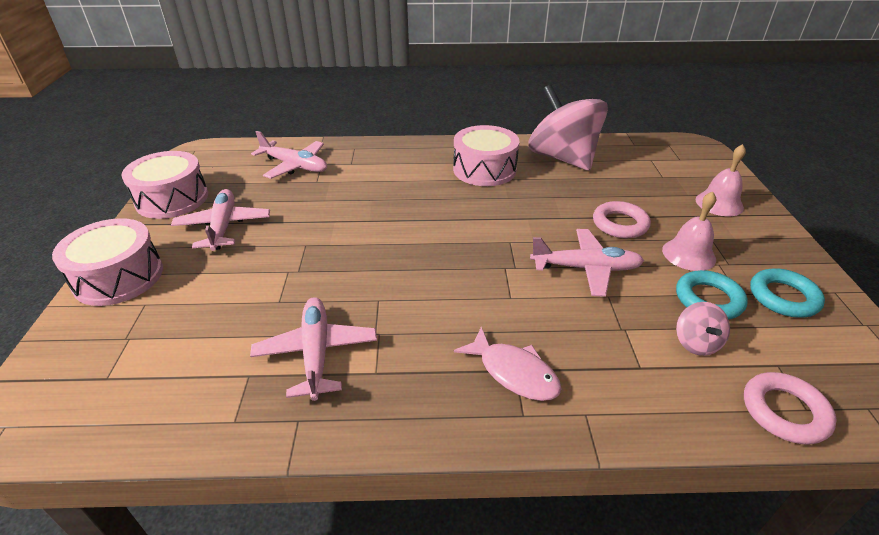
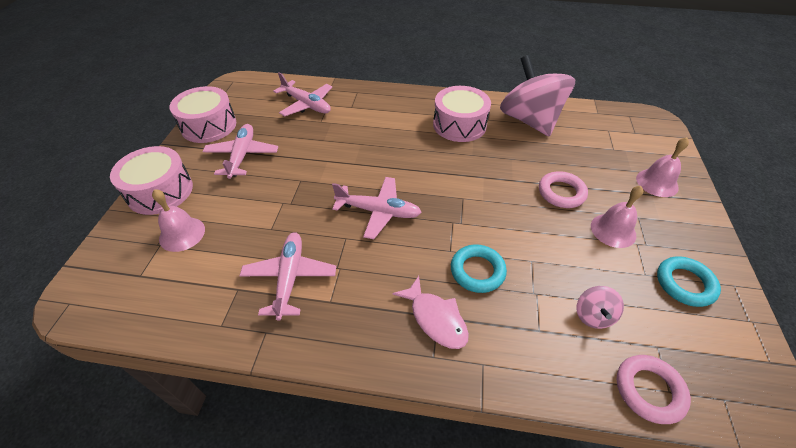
camera: 10 degrees right, 10 degrees up
(158, 321) = (182, 234): none -> pink bell
(586, 268) = (520, 232): pink plane -> pink plane (378, 211)
(708, 299) = (617, 276): turquoise ring -> turquoise ring (477, 271)

